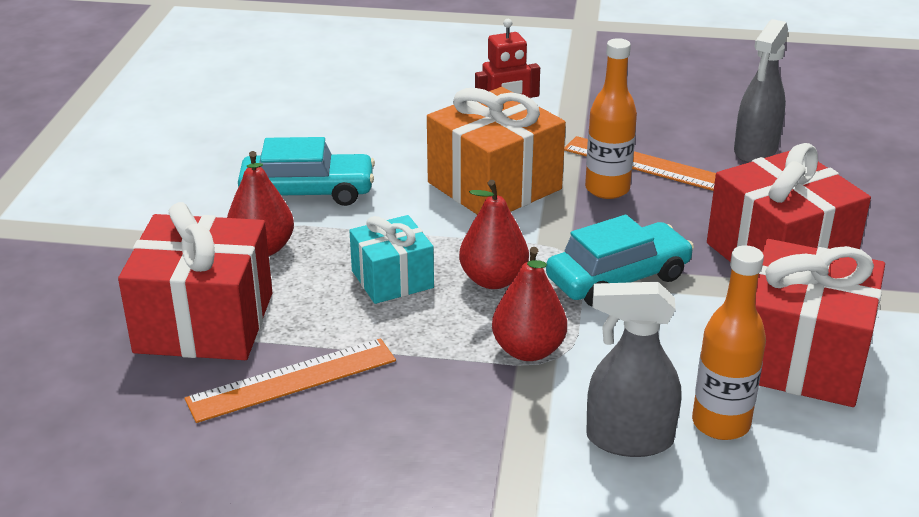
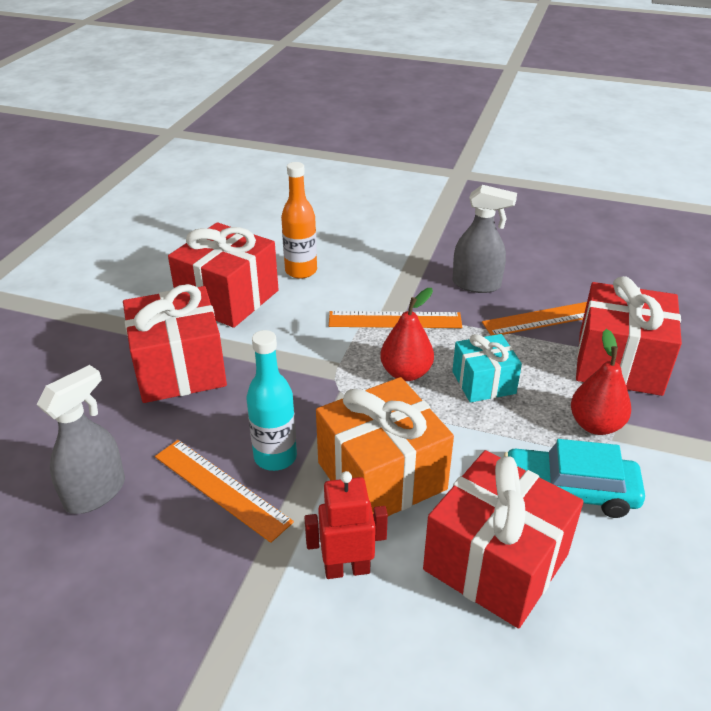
camera: 170 degrees left, 5 degrees up
(381, 144) = (496, 562): none -> red gift
(528, 350) = (395, 320): red pear -> orange ruler
(607, 189) = (275, 457): orange bottle -> turquoise bottle
(618, 278) = (312, 364): turquoise car -> none
(628, 439) = (354, 269): grey spray bottle -> grey spray bottle (476, 284)

